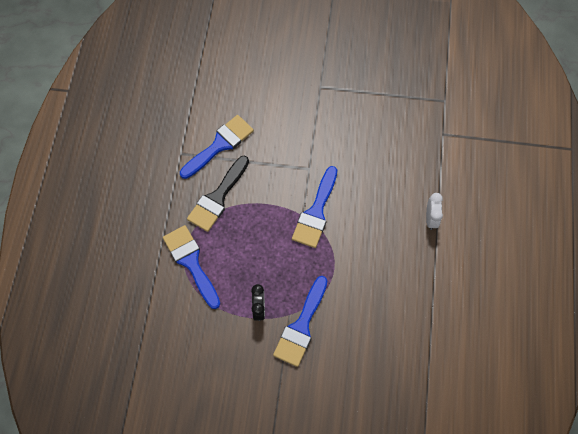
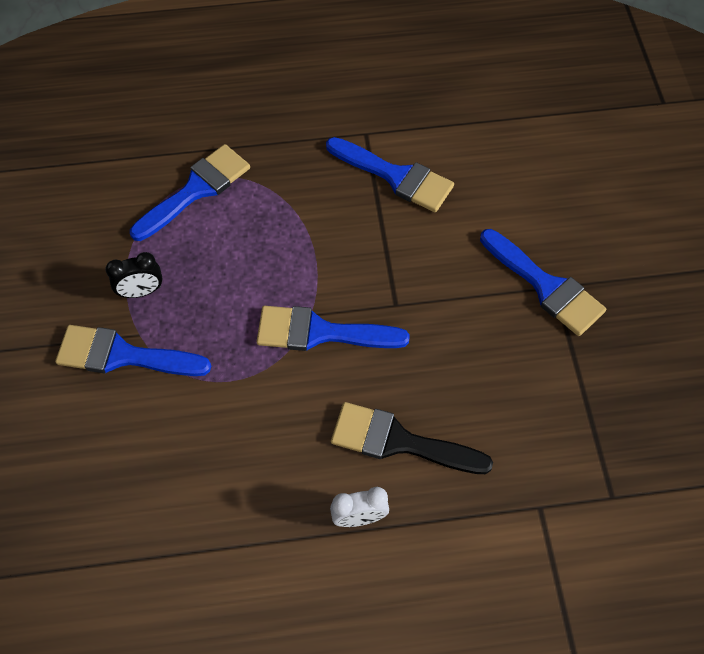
camera: 75 degrees right, 5 degrees down
(217, 198) = (307, 196): black brush -> black brush (398, 441)
(319, 91) = (546, 286): none -> blue brush

